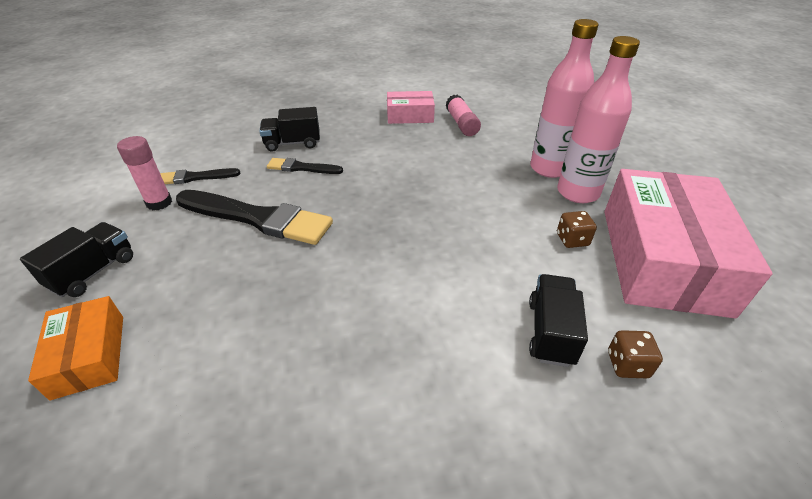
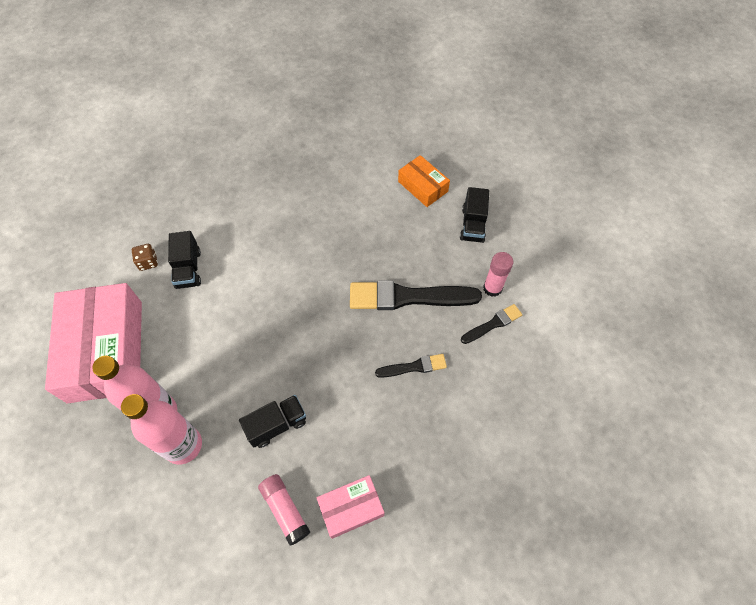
camera: 160 degrees right, 20 degrees up
(293, 143) = (447, 402): black truck -> black truck (277, 425)
(572, 240) = (169, 350): brown dice -> none

